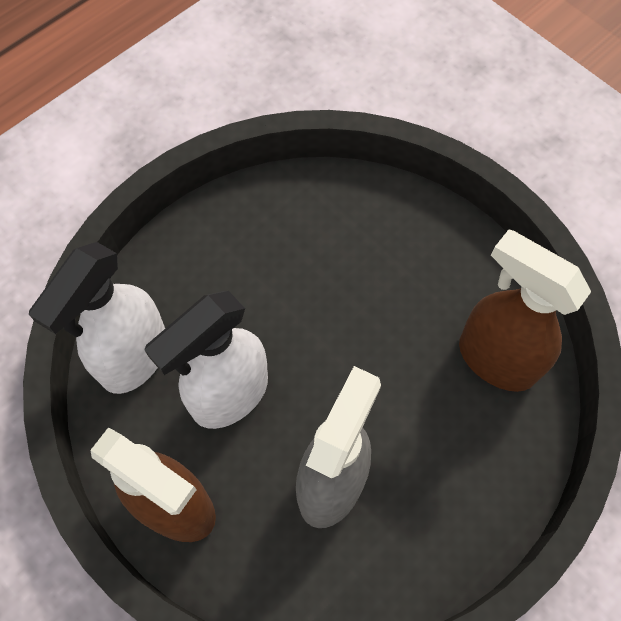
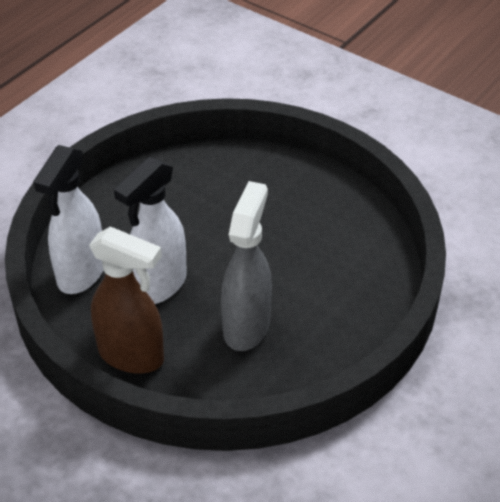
camera: 10 degrees left, 20 degrees down
(495, 359) = (352, 239): brown spray bottle -> none

